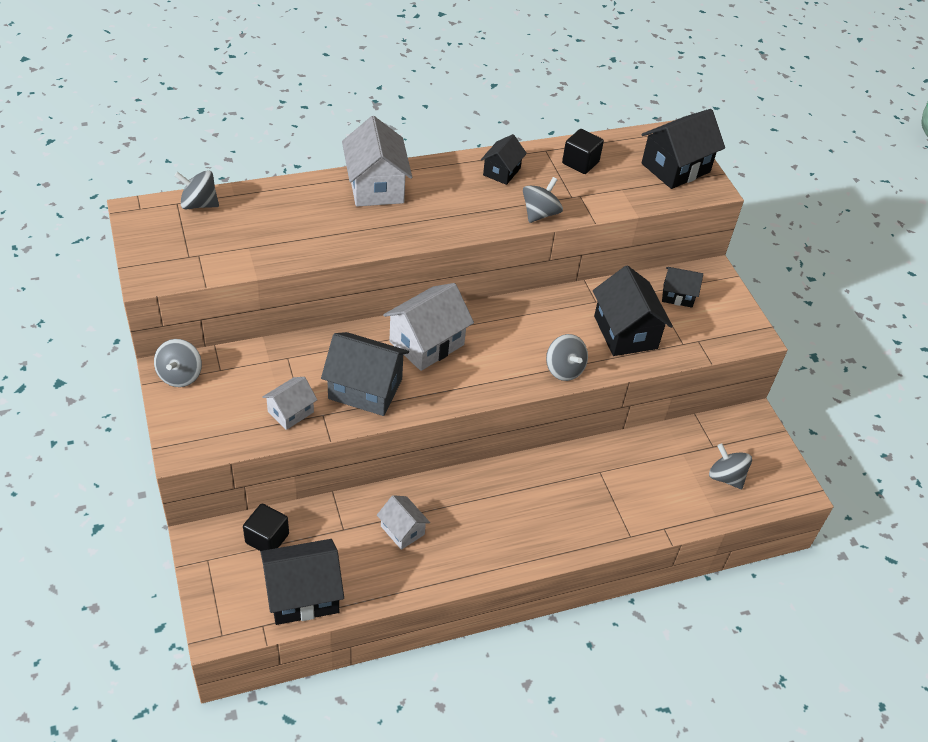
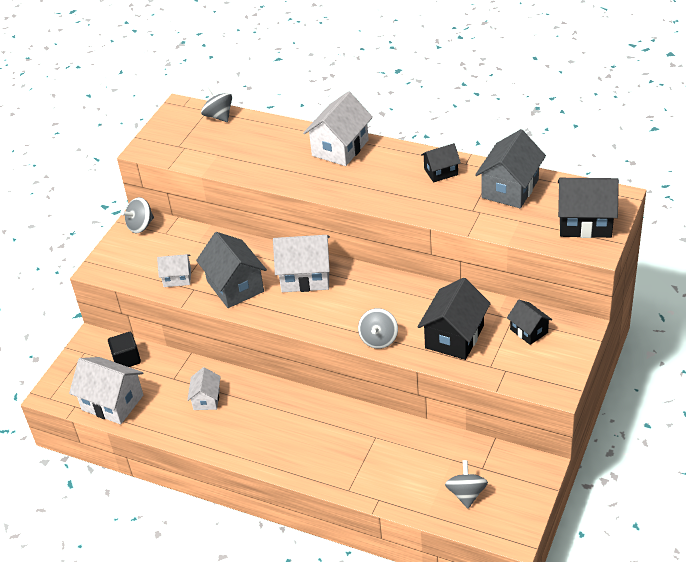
camera: 50 degrees right, 5 degrees down
(303, 595) = (112, 402): black house -> white house
(540, 214) = (433, 212): grey spinning top -> none
(580, 163) = (510, 188): black cube -> grey house

